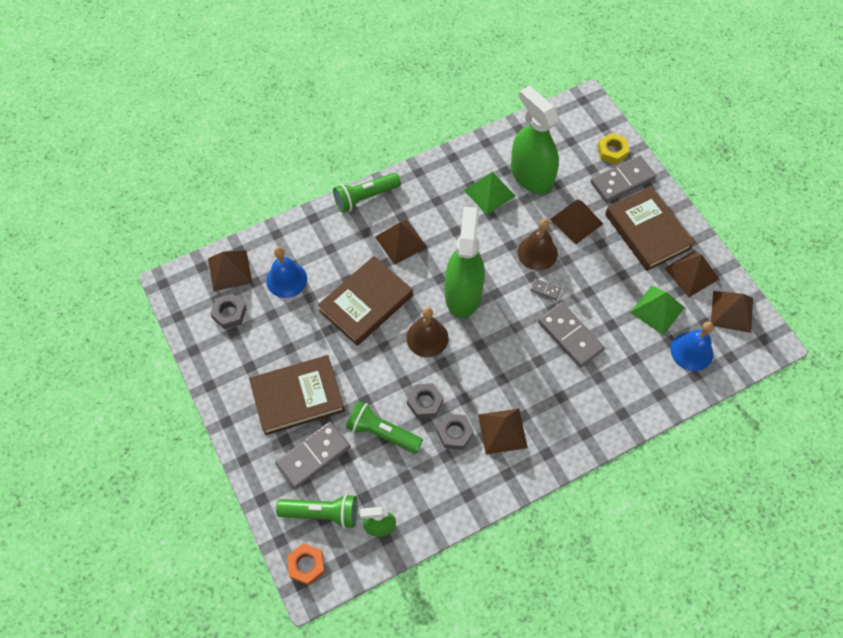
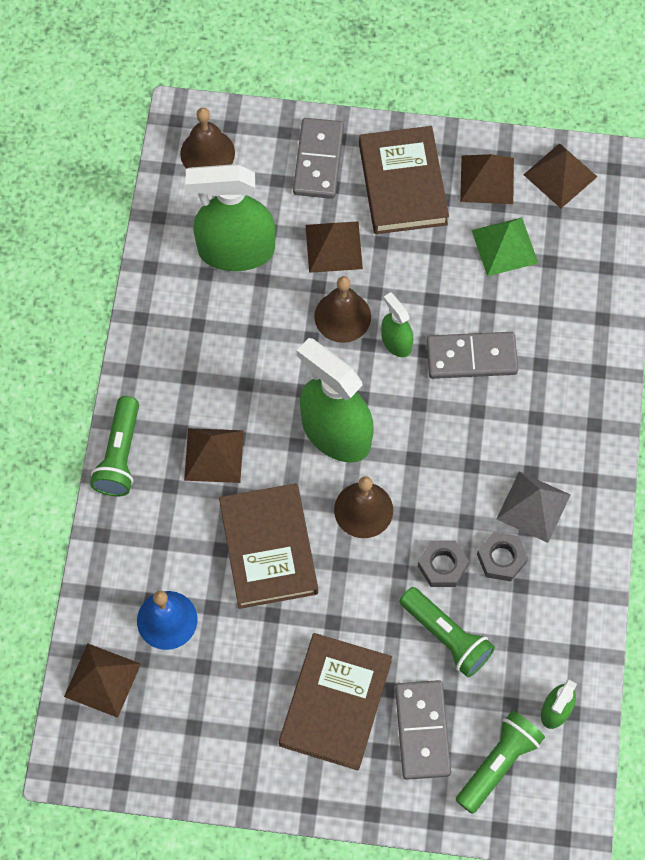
camera: 55 degrees left, 5 degrees up
(229, 313) = (164, 716): grey nut -> none
(306, 565) = (547, 818): orange nut -> none
(382, 433) = (446, 636): green flashlight -> green flashlight turned 105 degrees counterclockwise
(489, 193) = (223, 311): green pyramid -> none
(502, 431) = (533, 506): brown pyramid -> grey pyramid
(545, 290) = (396, 342): grey domino -> green spray bottle
(577, 126) = (207, 153): none -> brown bell
(612, 151) = (271, 142): yellow nut -> none
(647, 231) = (402, 184): brown book -> brown book turned 75 degrees clockwise
(691, 351) = (577, 249): blue bell -> none

